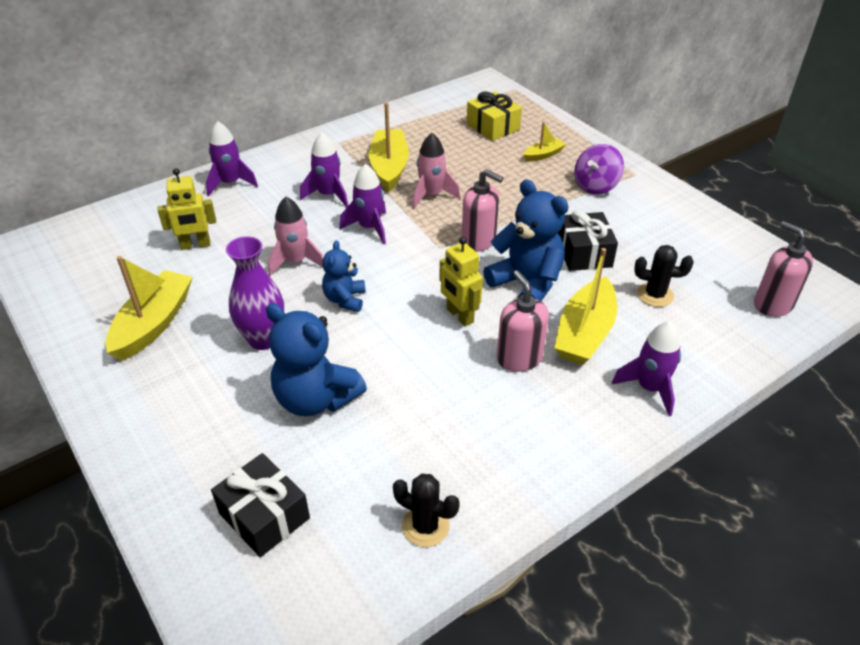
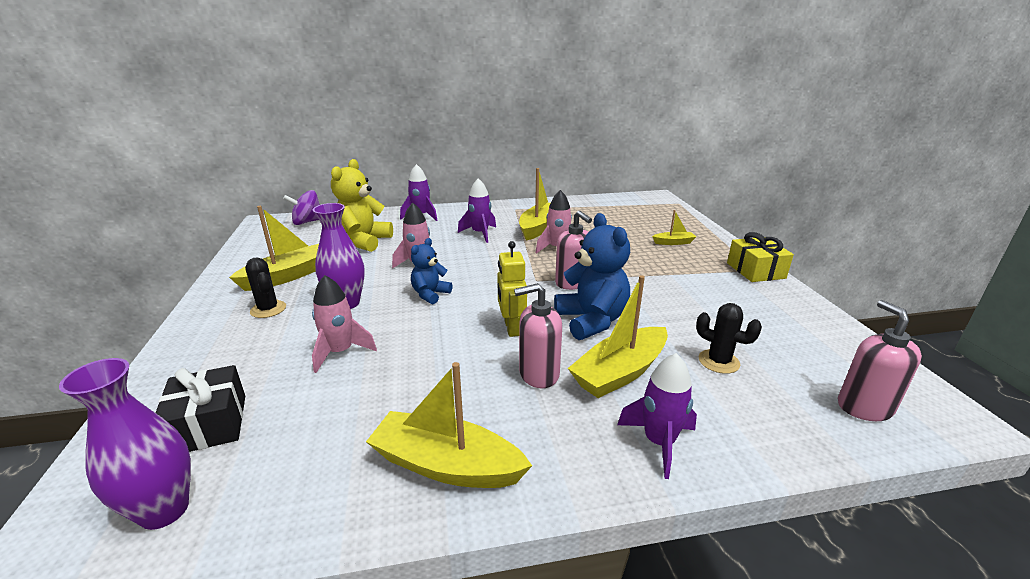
camera: 25 degrees right, 15 degrees down
(195, 245) = (363, 241): yellow robot -> yellow teddy bear
(312, 596) = (164, 510): none -> purple vase
(316, 399) = (340, 352): blue teddy bear -> pink rocket
(369, 228) = (491, 257): purple rocket -> none
(425, 526) = (321, 489): black cactus -> black cactus (268, 309)
(493, 127) = (642, 220): yellow gift -> yellow gift (755, 270)
(507, 468) = (447, 465): none -> yellow boat
(519, 358) = (538, 374): pink soap dispenser -> pink soap dispenser turned 105 degrees counterclockwise
(584, 253) = (664, 312): black gift -> none
(596, 186) = (709, 270): purple spinning top -> purple spinning top (307, 222)

